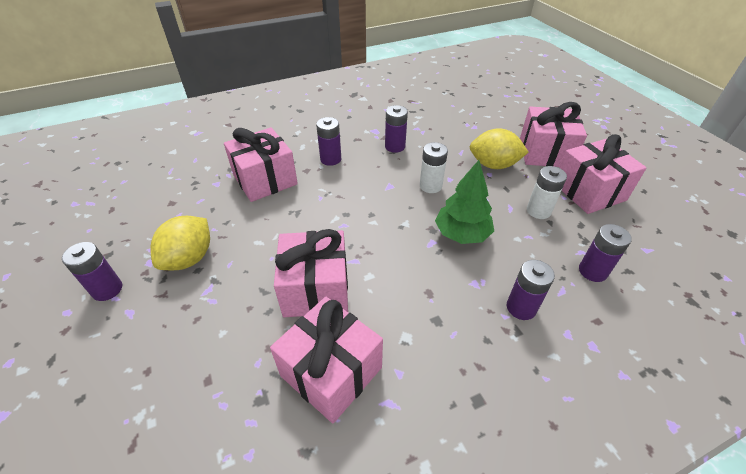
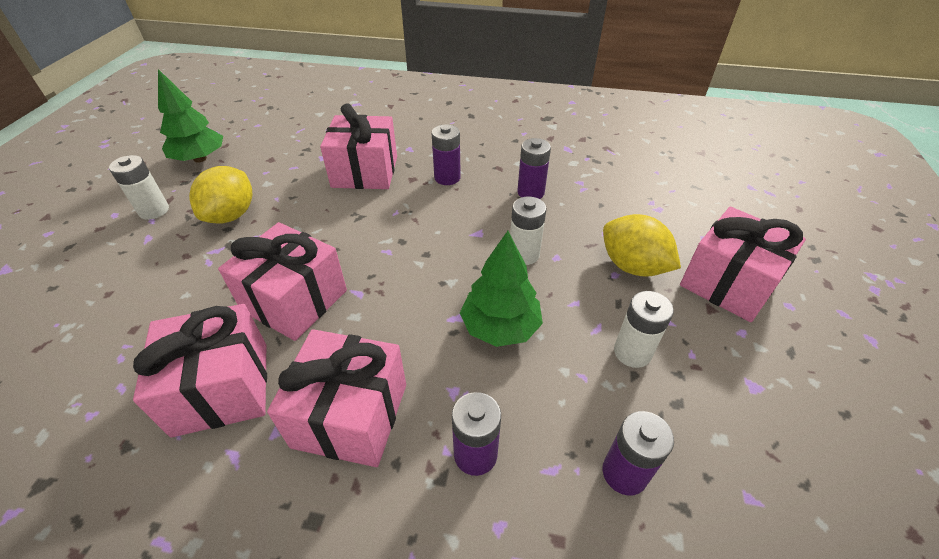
camera: 35 degrees right, 0 degrees up
(100, 230) = (200, 159): none -> green tree
(107, 289) = (154, 211): purple battery -> white battery
(189, 258) = (231, 215): yellow lemon -> yellow lemon turned 45 degrees counterclockwise
(589, 191) = (741, 366): pink gift -> pink gift (350, 415)

